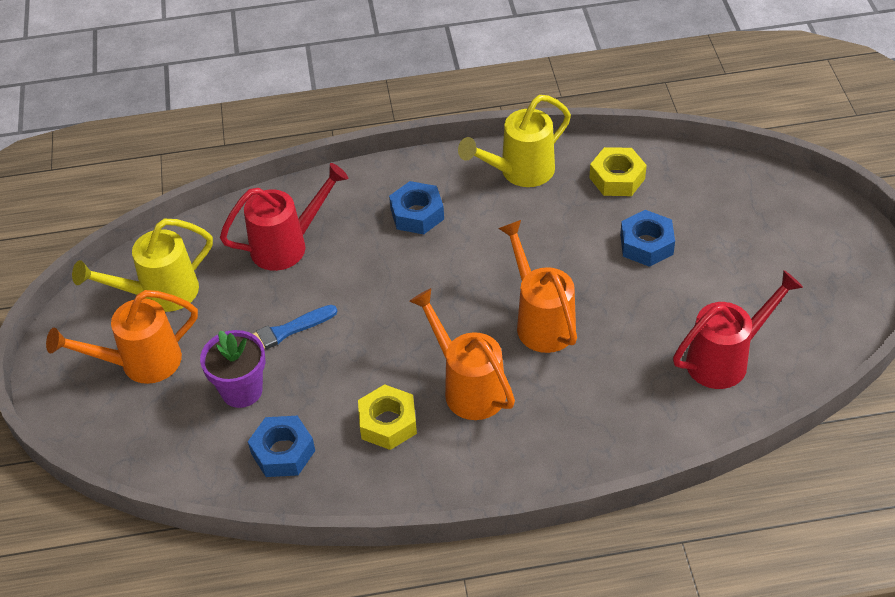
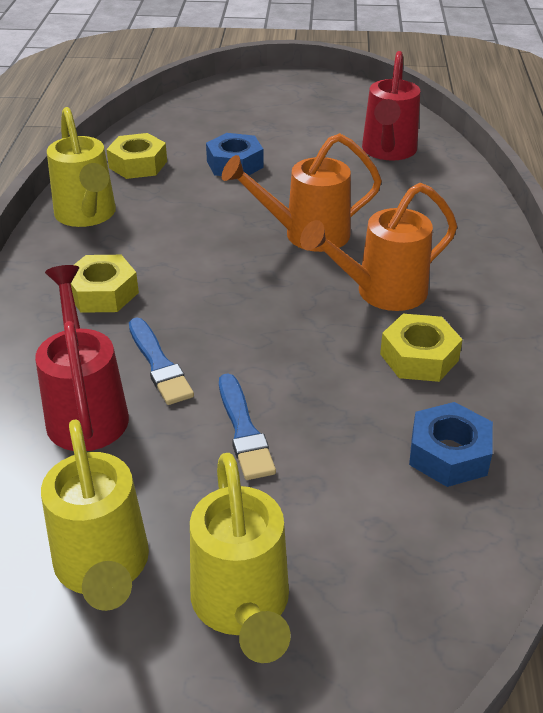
camera: 80 degrees left, 10 degrees down
(141, 363) = (242, 607): orange watering can -> yellow watering can
(241, 390) = (334, 486): purple flower pot -> none
(342, 269) = (159, 364): none -> blue brush
(417, 214) = (102, 293): blue nut -> yellow nut
(725, 359) = (388, 152): red watering can -> red watering can turned 150 degrees counterclockwise

